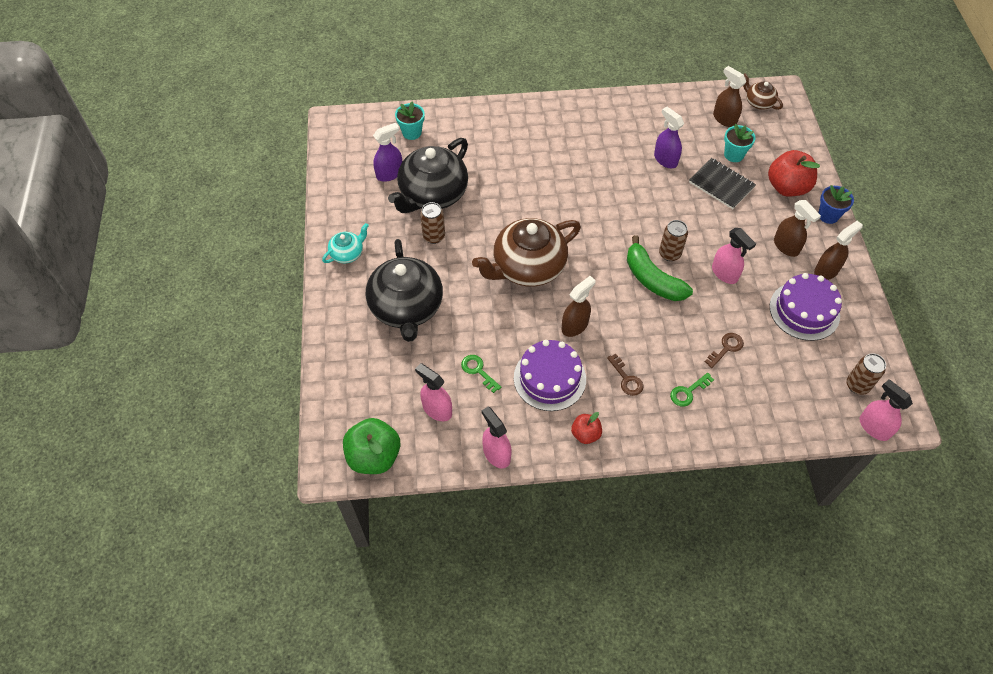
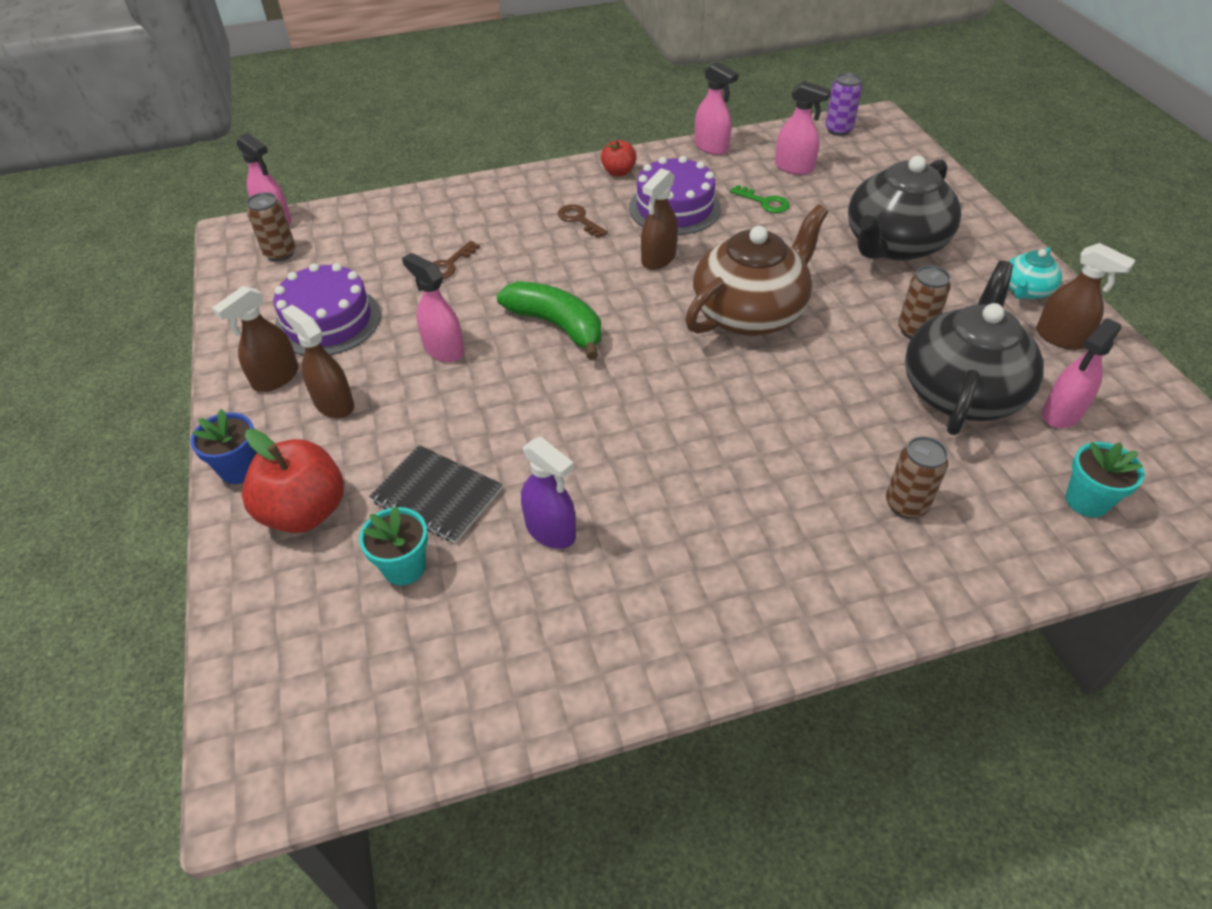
camera: 170 degrees right, 10 degrees down
(374, 456) = (838, 130): green apple -> purple can
(390, 174) = (1061, 413): purple spray bottle -> pink spray bottle
(406, 308) = (893, 244): black teapot -> black teapot turned 120 degrees counterclockwise
(669, 254) = (532, 363): brown can -> brown can (906, 504)
(688, 392) = (501, 219): green key -> none
(724, 119) = (416, 662): brown spray bottle -> brown spray bottle (1061, 338)
(758, 102) = (322, 732): brown teapot -> none

